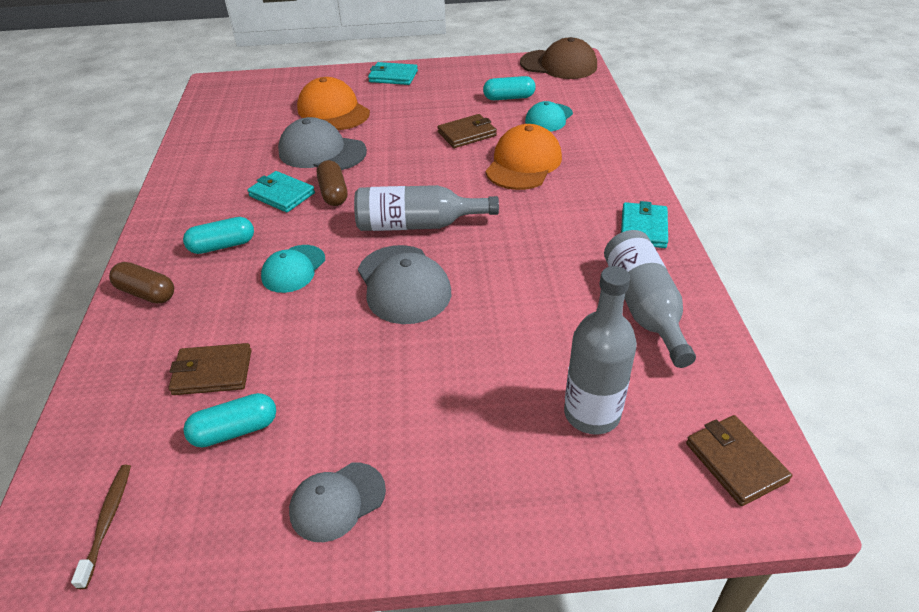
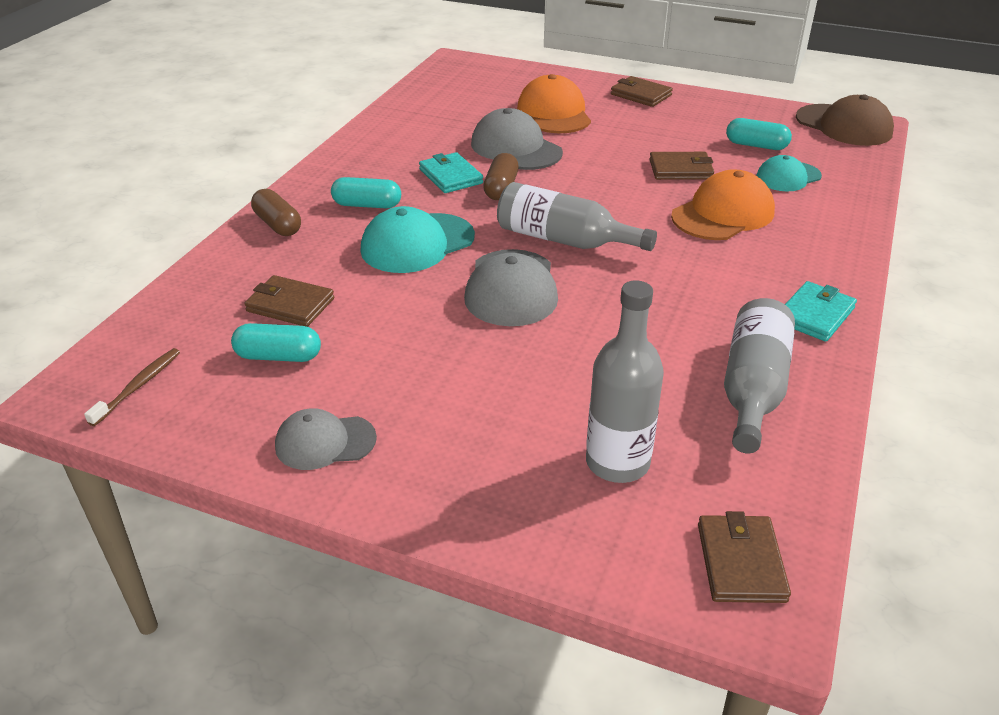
camera: 25 degrees right, 5 degrees down
(293, 269) = (417, 243): turquoise cap -> turquoise cap, size x1.56
(393, 76) = (640, 95): turquoise wallet -> brown wallet

